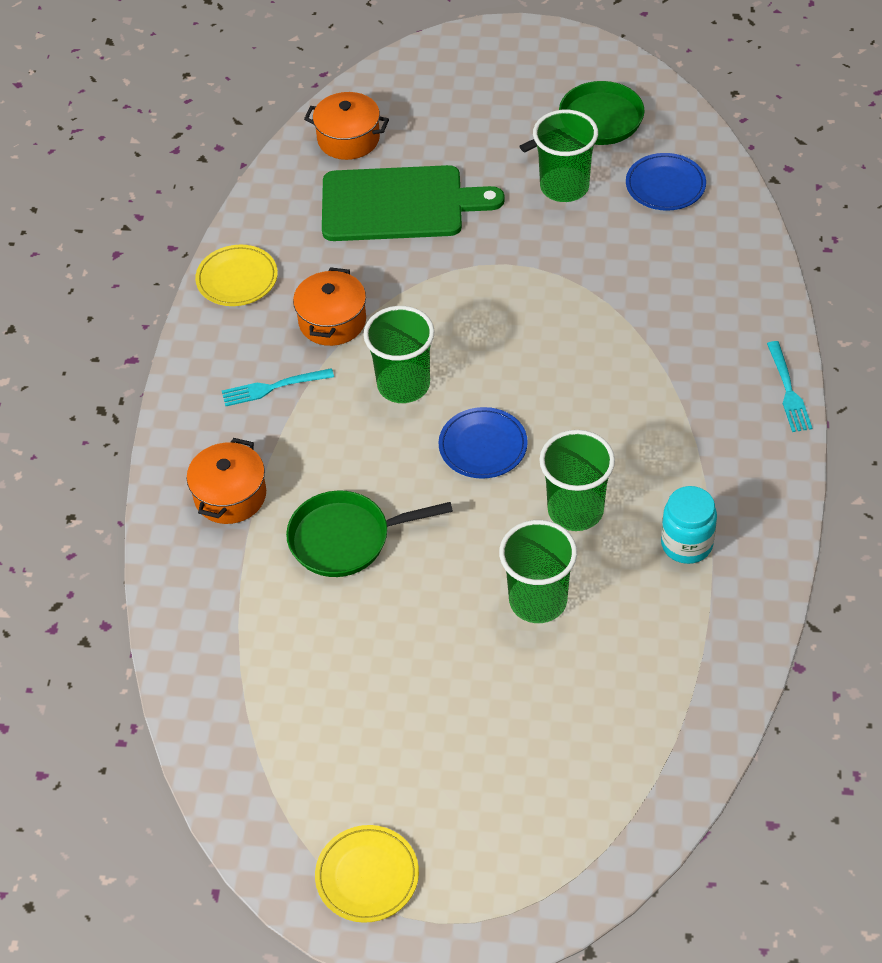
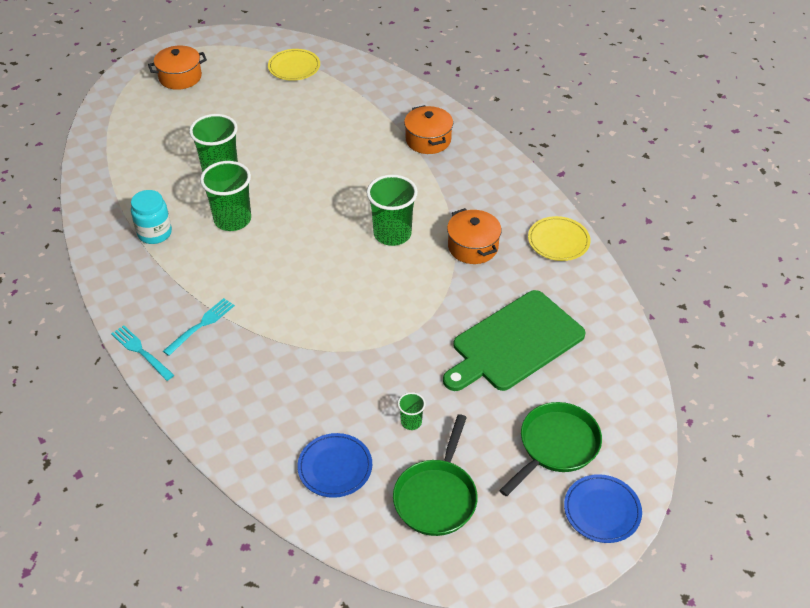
camera: 140 degrees right, 5 degrees down
(273, 387) = (465, 196): turquoise fork -> turquoise fork (201, 325)
(346, 539) = (347, 150): green pan -> green pan (556, 446)
(348, 139) = (604, 373): orange pot -> orange pot (180, 77)
(367, 876) = (218, 51): yellow plate -> yellow plate (294, 67)
(483, 446) = (314, 225): blue plate -> blue plate (602, 510)
(564, 187) = (411, 422): green cup -> green cup, size x0.47

